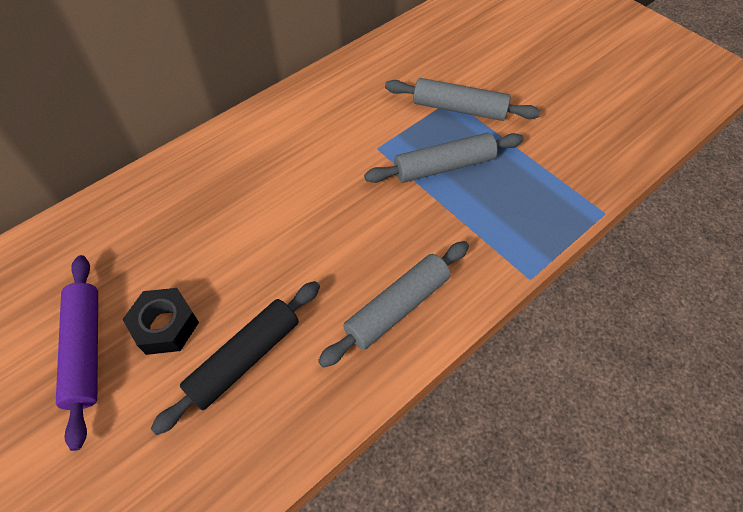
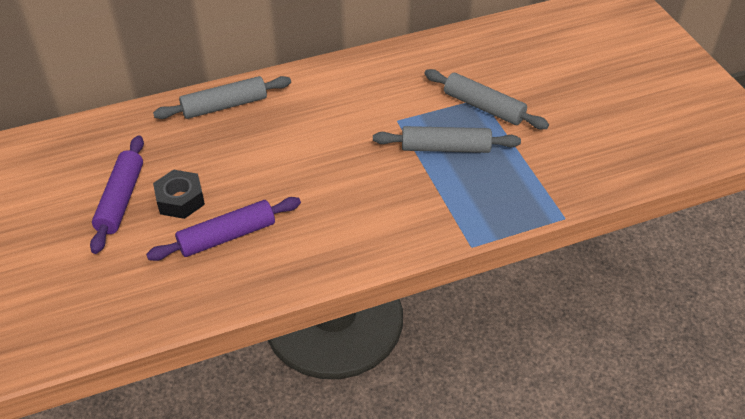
camera: 20 degrees right, 10 degrees down
(244, 358) = (227, 236): black rolling pin -> purple rolling pin
(397, 307) = (354, 236): grey rolling pin -> grey rolling pin (224, 106)

